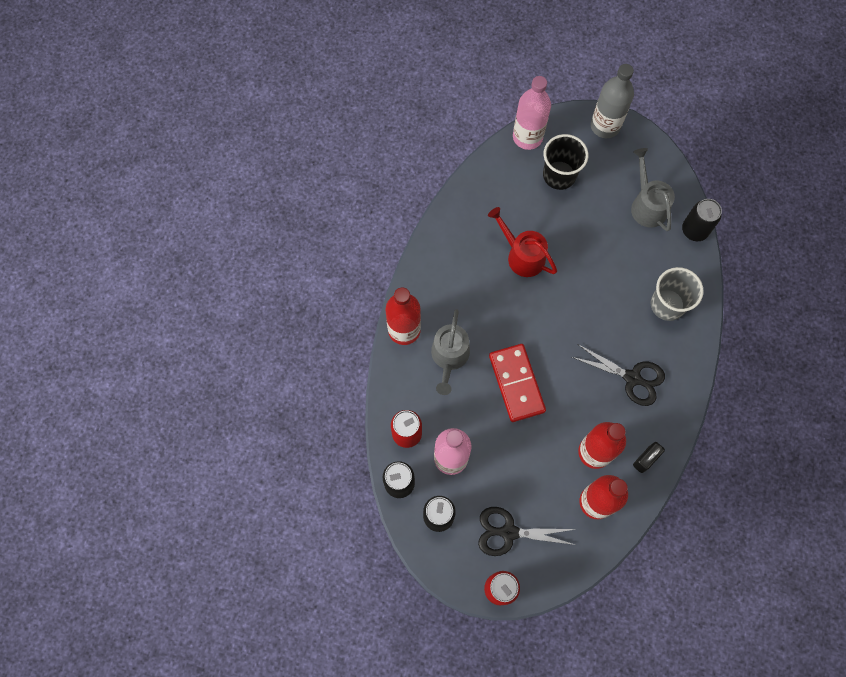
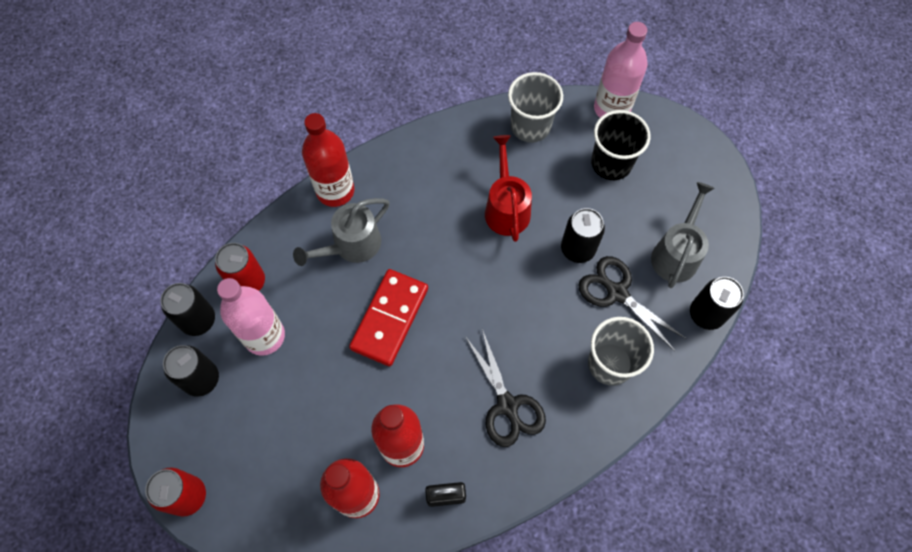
camera: 40 degrees right, 5 degrees down
(488, 188) = (530, 126): none -> grey cup
(509, 532) = (248, 450): black scissors -> black scissors (617, 293)
(588, 248) = (577, 249): none -> black can
(605, 126) = (700, 151): grey bottle -> none

